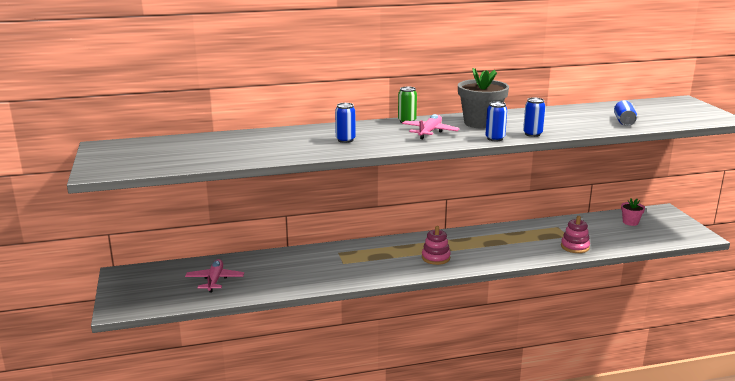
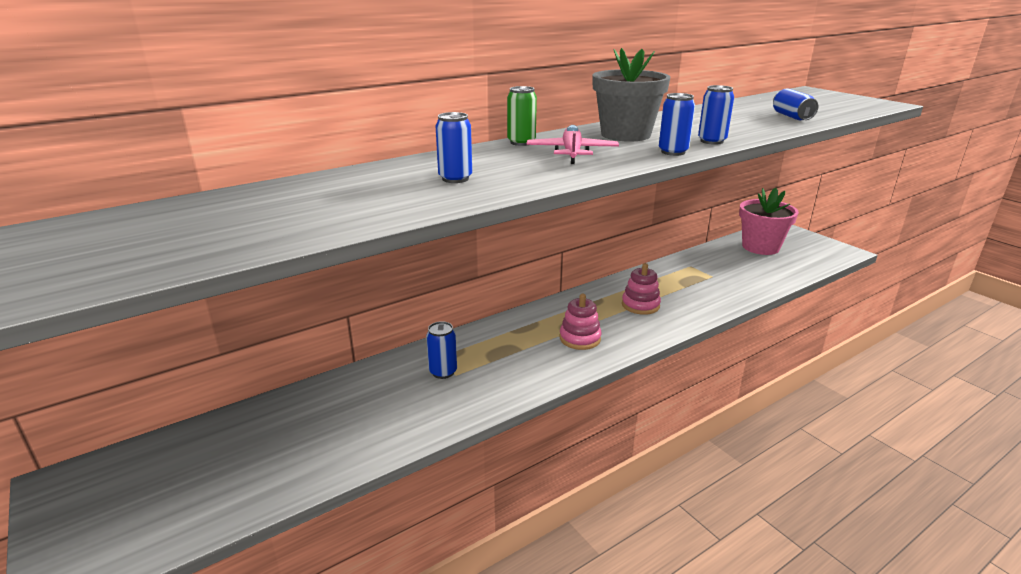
camera: 20 degrees left, 5 degrees up
(215, 280) = (254, 456): pink plane -> none
(336, 260) = (443, 372): none -> blue can
(575, 247) = (732, 289): pink stacking toy -> pink stacking toy (640, 305)
(630, 222) = (760, 247): pink flower pot -> pink flower pot, size x1.96

